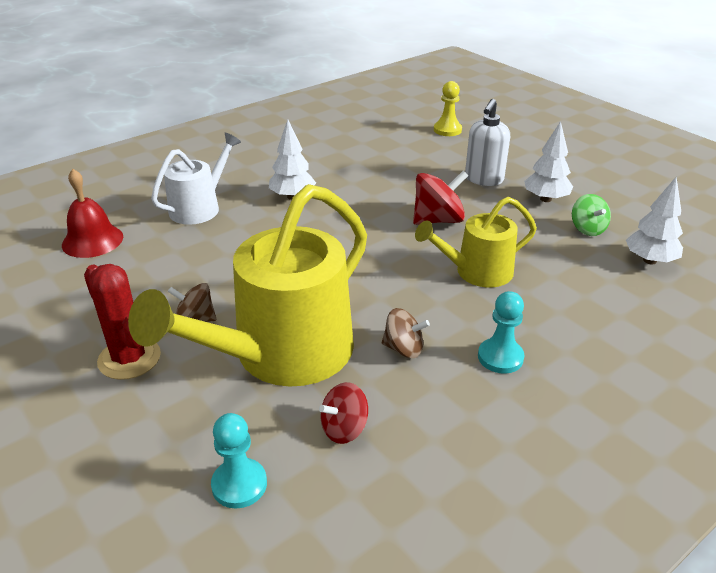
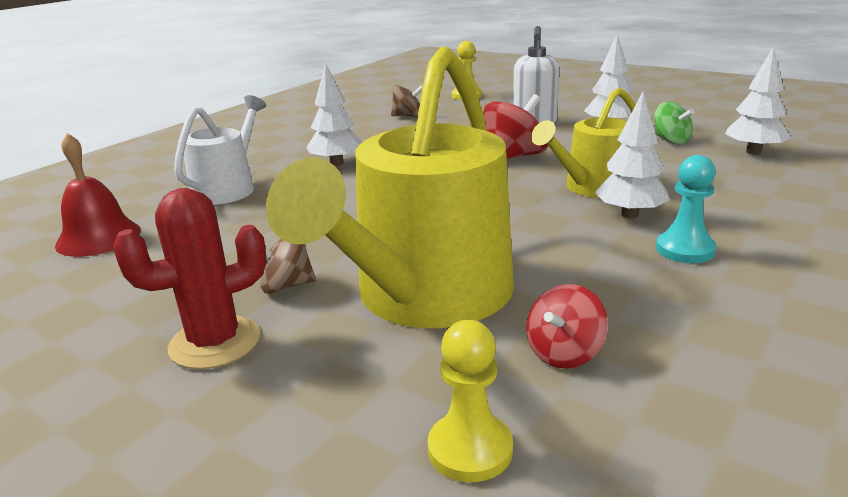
camera: 15 degrees left, 10 degrees down
(129, 358) = (215, 342): red cactus -> red cactus turned 60 degrees counterclockwise
(239, 484) = (470, 449): turquoise pawn -> yellow pawn
(403, 349) = (570, 263): brown spinning top -> brown spinning top (408, 116)
(485, 310) = (629, 215): none -> white tree

